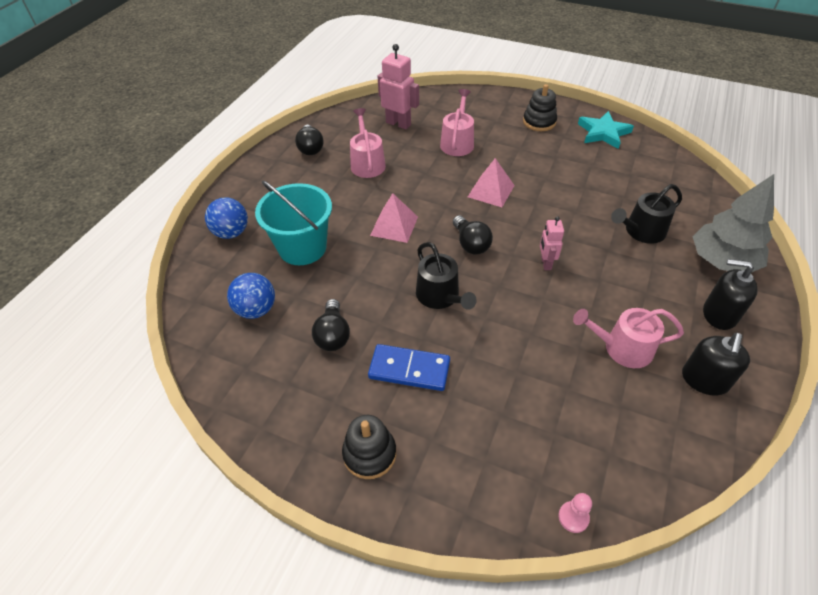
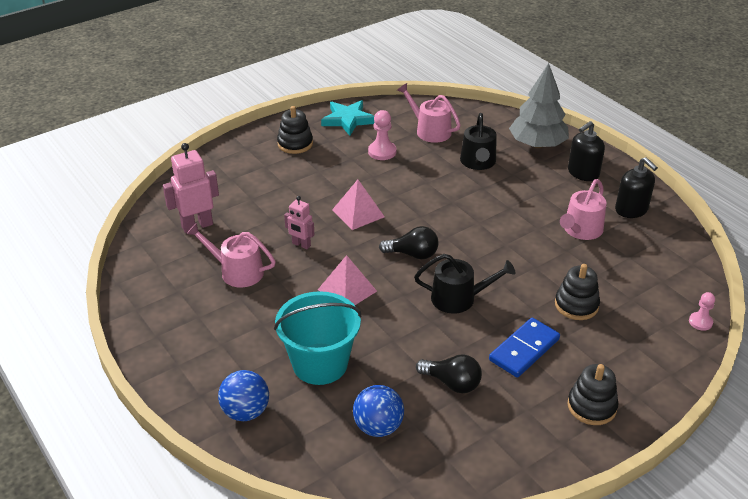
camera: 60 degrees left, 10 degrees down
(310, 148) = (166, 302): black light bulb -> none
(457, 142) = (270, 202): pink watering can -> pink watering can (430, 130)
(503, 387) = (576, 305): none -> black stacking toy
(545, 263) = (470, 225): pink robot -> pink robot (301, 245)
(584, 169) = (382, 152): none -> pink pawn

